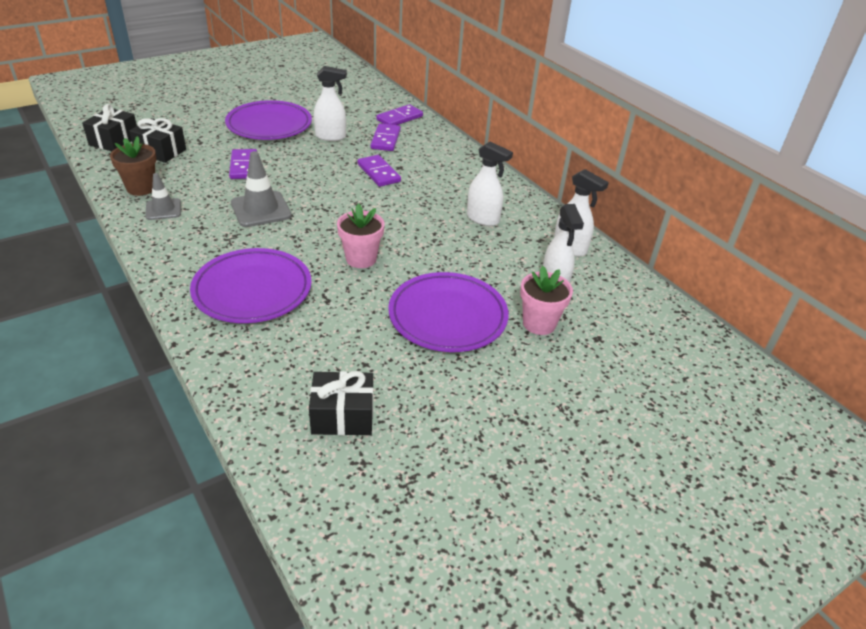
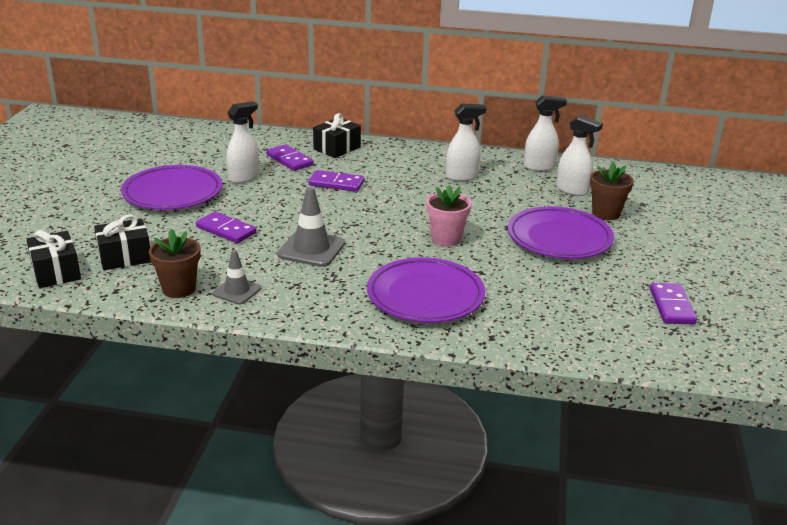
camera: 45 degrees left, 10 degrees down
(342, 416) = (620, 318): black gift -> black gift (337, 148)
(399, 118) = (265, 141): purple domino -> purple domino (671, 306)
(539, 323) = (606, 213): pink flower pot -> brown flower pot

